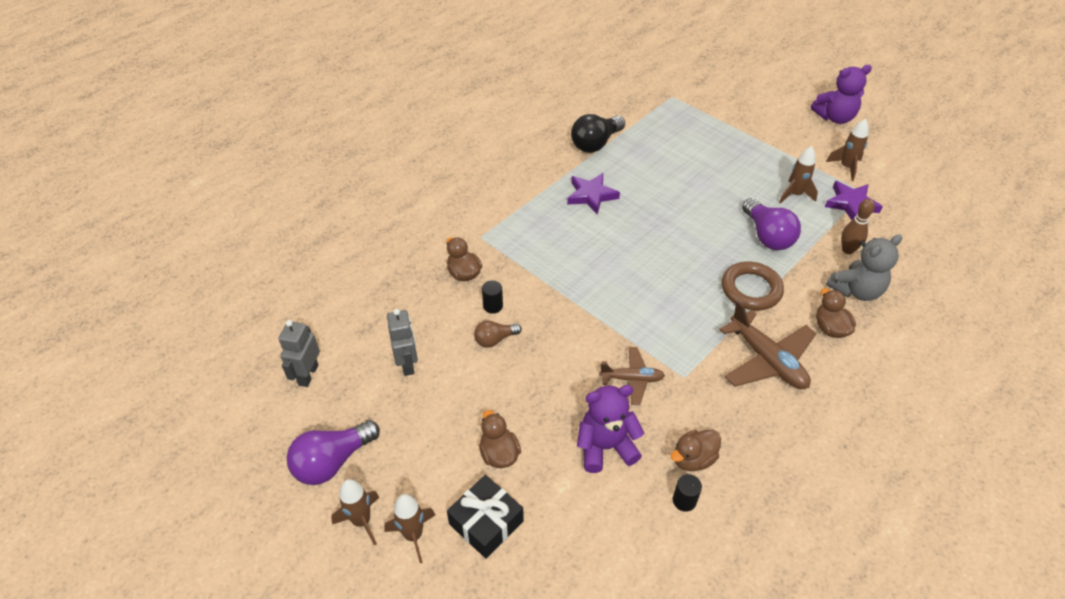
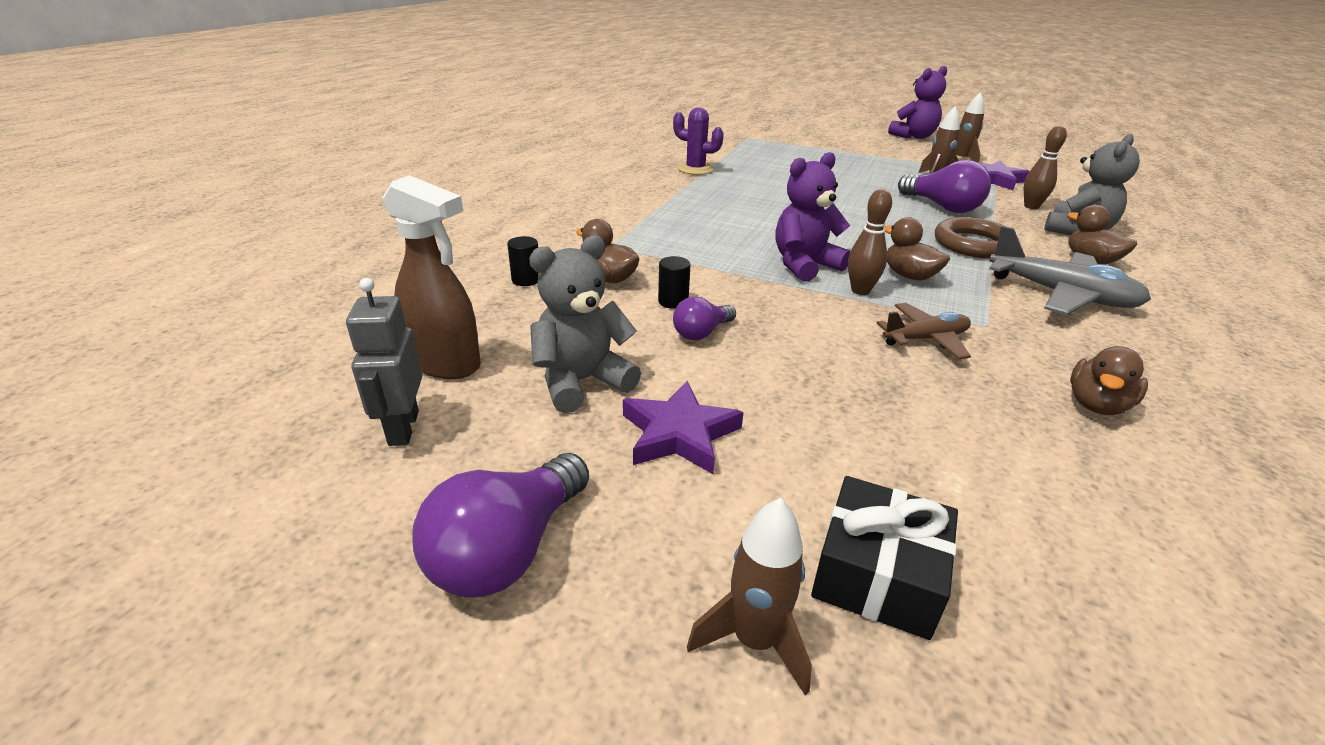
camera: 20 degrees left, 15 degrees down
(341, 331) = (445, 363): none -> brown spray bottle
(362, 521) = (626, 645): brown rocket -> none
(407, 364) = (581, 382): grey robot -> grey teddy bear
(495, 339) = (701, 333): brown light bulb -> purple light bulb
(499, 454) = (815, 463): brown duck -> brown duck (909, 276)
(591, 196) = (723, 202): purple star -> purple star (679, 434)
(595, 143) = (695, 169): black light bulb -> purple cactus
(605, 447) = (967, 418): purple teddy bear -> purple teddy bear (804, 265)
(623, 323) = (860, 291): none -> brown bowling pin
(684, 500) = (1144, 456): black cylinder -> black cylinder (526, 280)
(767, 360) = (1061, 295): brown plane -> grey plane

